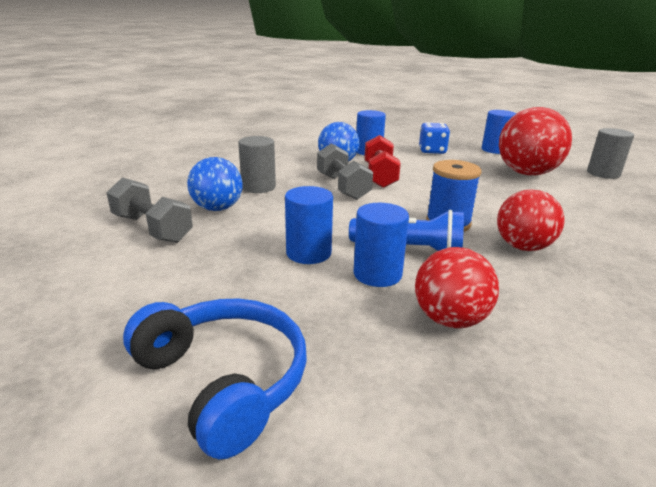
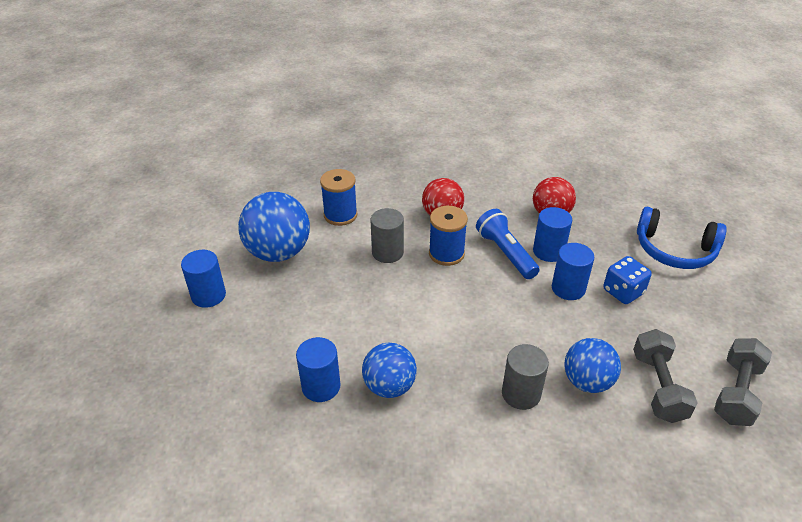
camera: 130 degrees left, 15 degrees up
(223, 380) = (674, 250): blue headphones -> blue headphones turned 75 degrees counterclockwise
(342, 187) = (449, 340): grey dumbbell -> grey dumbbell (736, 392)
(379, 176) = (392, 334): red dumbbell -> none
(432, 151) = (262, 338): blue dice -> blue dice (623, 292)
(526, 173) = (278, 252): red ball -> blue ball
(568, 205) = (340, 215): none -> blue spool
(603, 173) = (232, 214): grey cylinder -> grey cylinder (387, 252)

